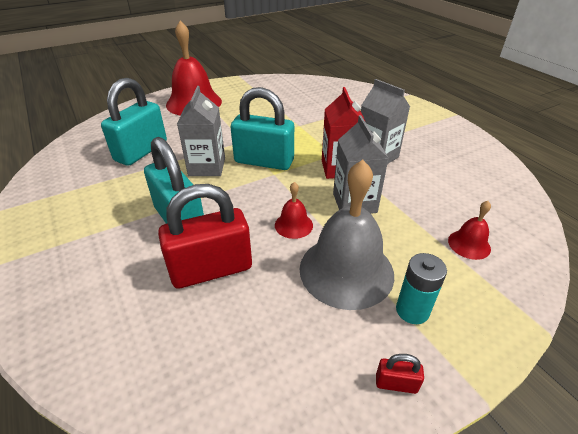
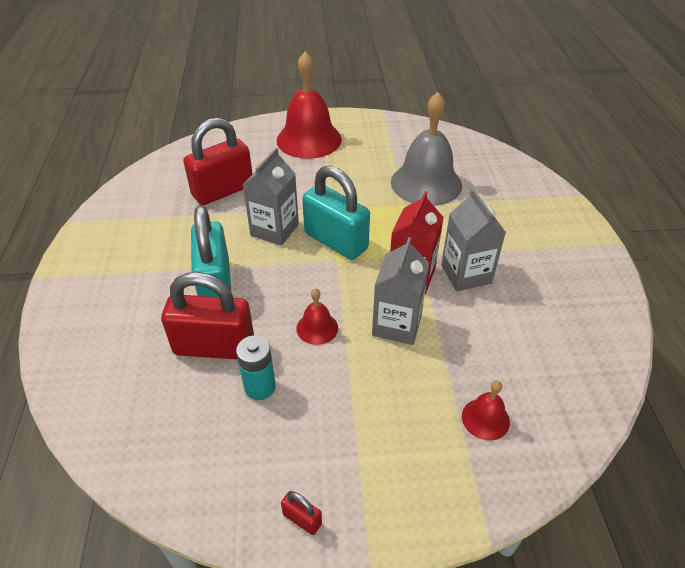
camera: 25 degrees right, 5 degrees up
(141, 151) = (223, 191): turquoise padlock -> red padlock
(346, 270) = (334, 396): grey bell -> grey bell (426, 183)
(412, 310) = (368, 462): turquoise battery -> turquoise battery (260, 387)

